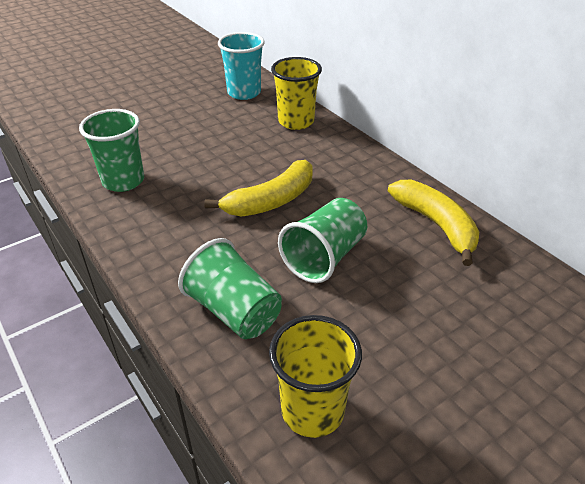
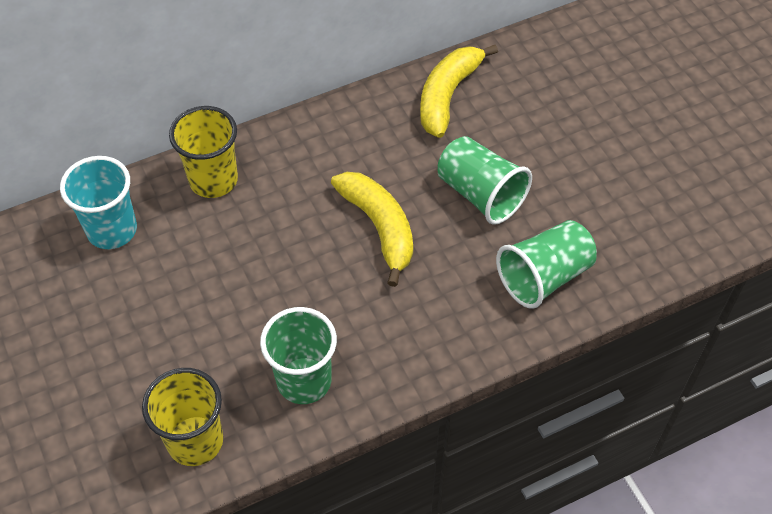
camera: 80 degrees left, 15 degrees up
(312, 411) = (656, 232): yellow cup -> yellow cup (195, 441)
(436, 225) = (447, 96): yellow banana -> yellow banana turned 45 degrees counterclockwise

